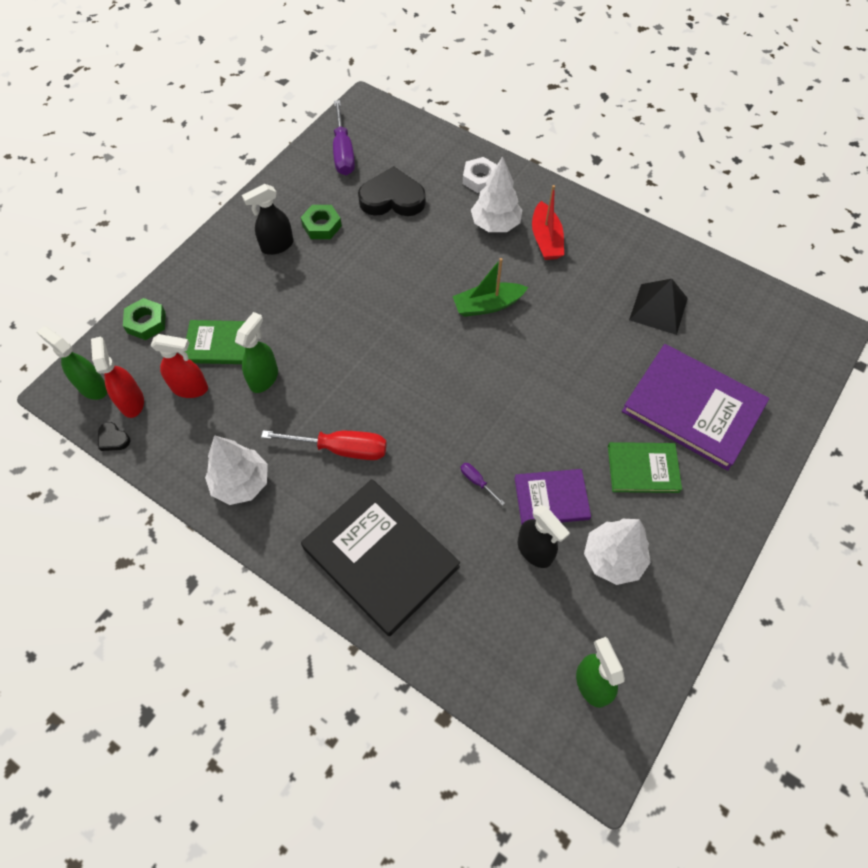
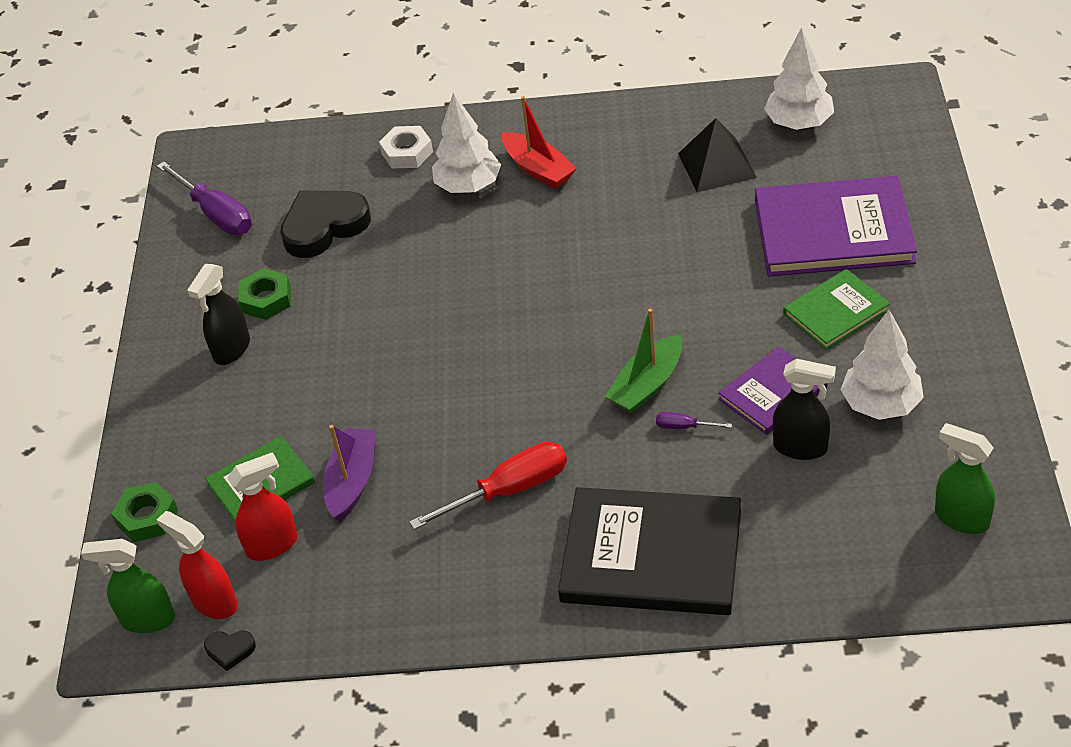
camera: 30 degrees left, 15 degrees down
(241, 483) = (429, 592): white tree -> white tree (799, 123)
(264, 378) = (352, 481): green spray bottle -> purple boat
(488, 305) = (536, 265): green boat -> green boat (647, 385)

